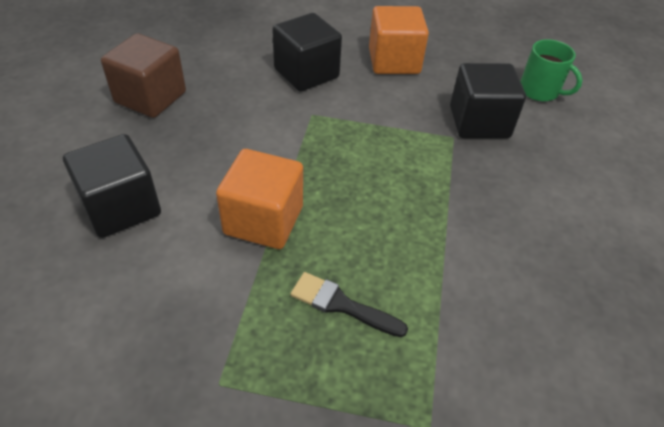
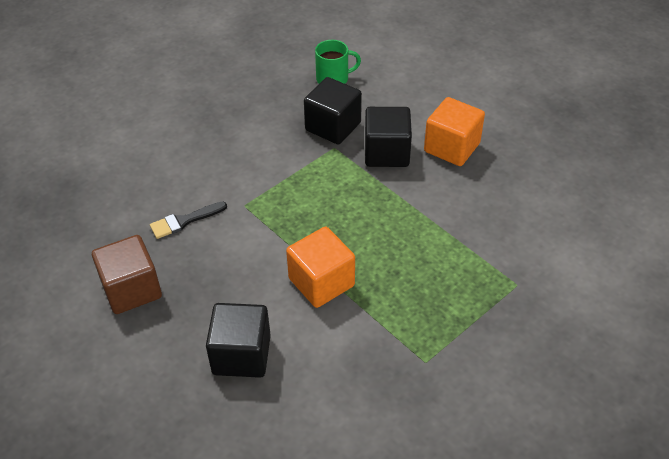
camera: 50 degrees left, 0 degrees up
(306, 73) = (196, 184): black cube -> black cube (386, 153)
(341, 305) = (417, 279): black brush -> black brush (184, 221)
(394, 61) = (231, 129): orange cube -> orange cube (452, 147)

